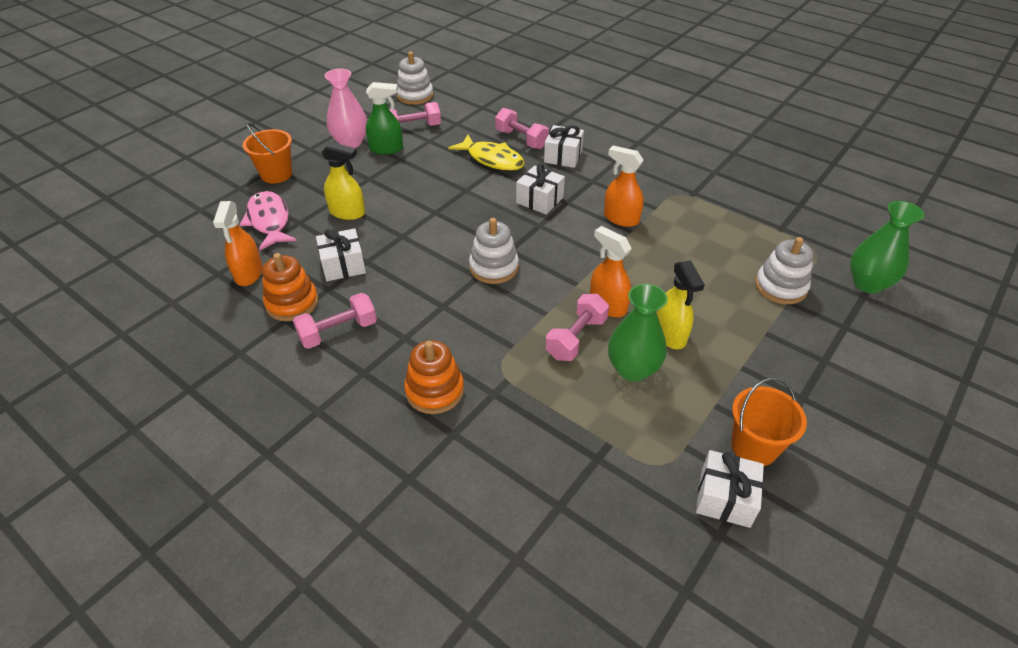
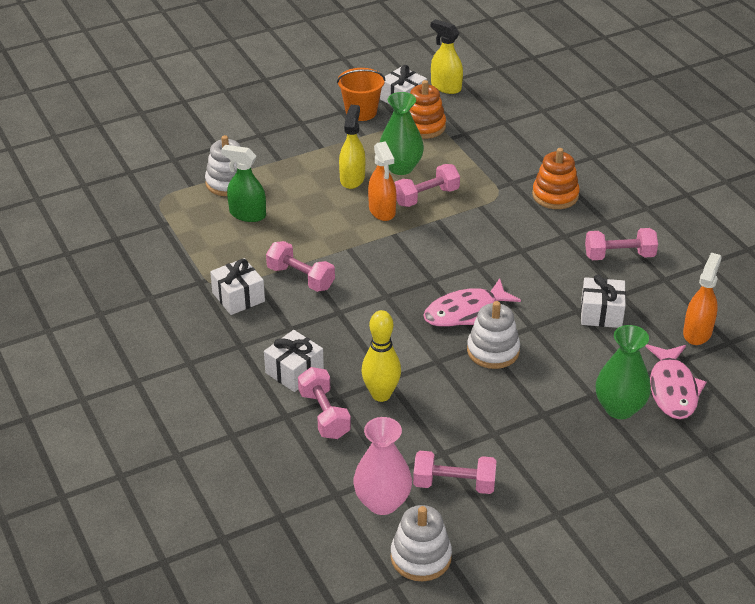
camera: 155 degrees left, 5 degrees down
(276, 174) = (658, 458): orange bucket -> none
(292, 303) = (657, 291): orange stacking toy -> orange stacking toy (424, 126)
(347, 213) = (582, 373): yellow spray bottle -> yellow spray bottle (446, 87)
(350, 142) = (549, 485): pink vase -> pink vase (382, 502)
(386, 149) = (505, 456): green spray bottle -> green spray bottle (247, 214)
(465, 231) = (465, 312): none -> pink fish
(492, 159) = (381, 394): yellow fish -> yellow bowling pin
(494, 267) = (458, 269): white stacking toy -> white stacking toy (493, 351)
(539, 200) = (365, 323): white gift -> white gift (238, 297)
(621, 218) = (300, 278): orange spray bottle -> pink dumbbell
(868, 283) = (157, 165): green vase -> green vase (619, 408)

